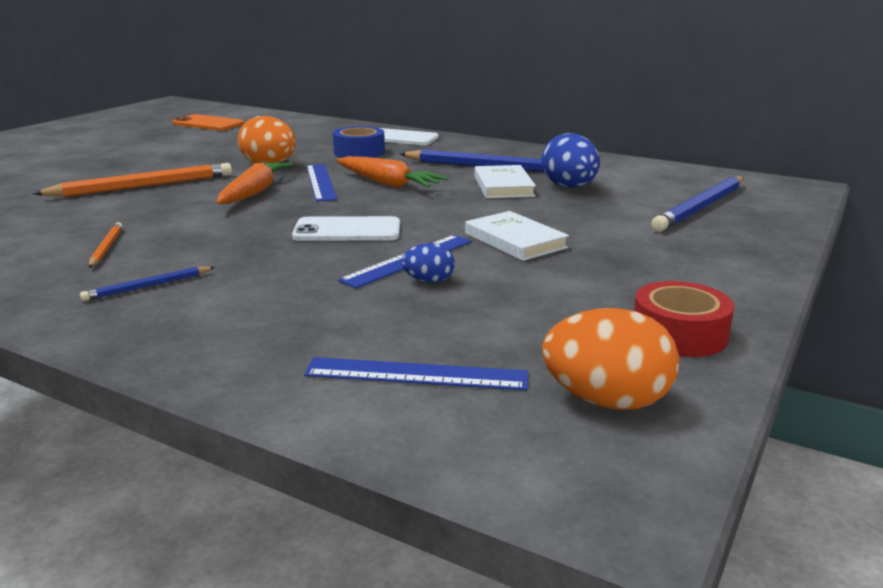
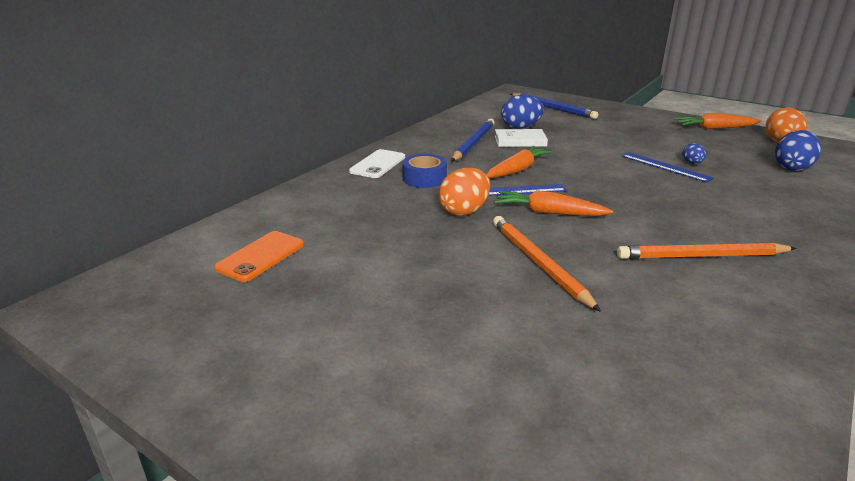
camera: 85 degrees left, 5 degrees up
(106, 248) = (702, 256): orange pencil -> orange pencil, size x1.98
(148, 286) = (755, 232): blue pencil -> none
(347, 230) = (624, 181): white phone -> none
(416, 374) = (792, 168): blue ruler -> blue egg
(515, 241) = (622, 144): white book -> none
(679, 334) = (715, 128): red tape -> orange carrot

